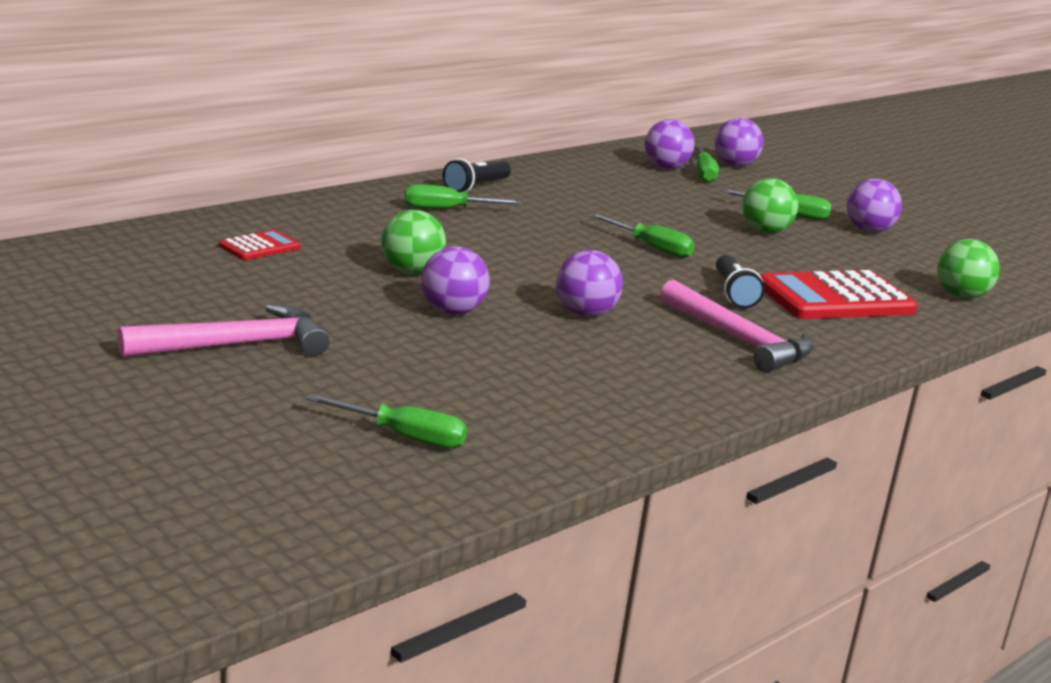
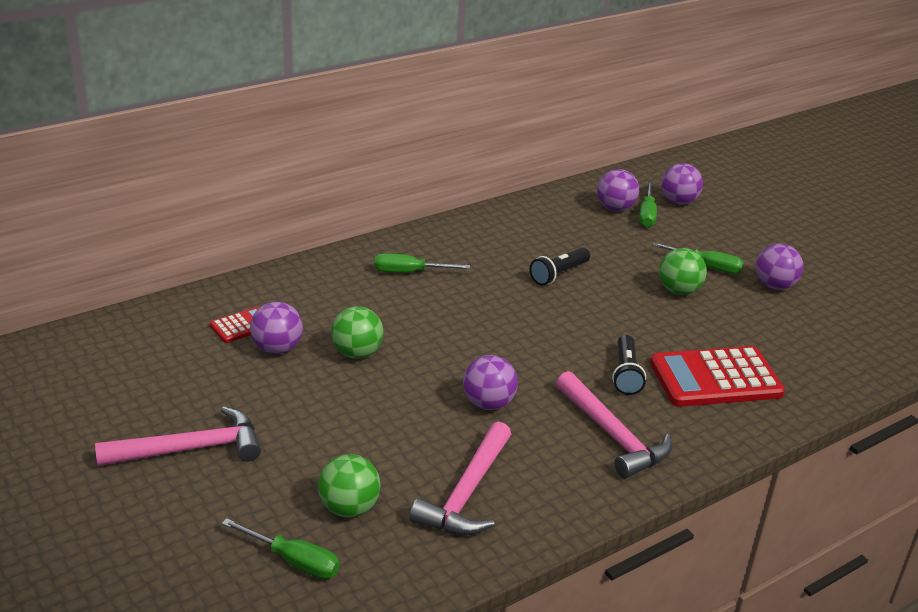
camera: 10 degrees right, 10 degrees up
(452, 312) = (377, 403): purple ball -> purple ball (277, 348)
(475, 187) = (442, 241): black flashlight -> black flashlight (558, 274)
(590, 383) = (467, 493): none -> pink hammer
(651, 248) = (571, 316): green screwdriver -> none
(961, 296) = (833, 372): green ball -> green ball (349, 508)

